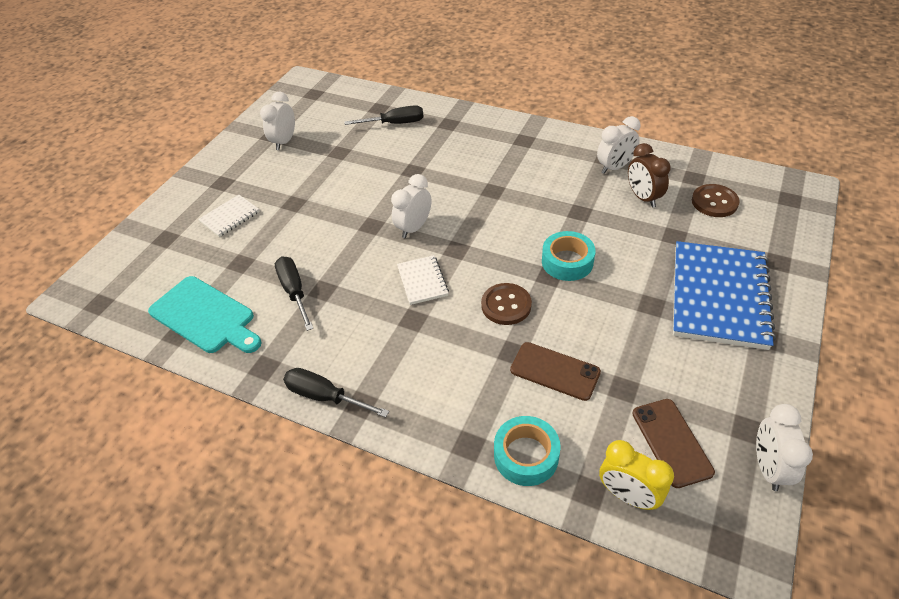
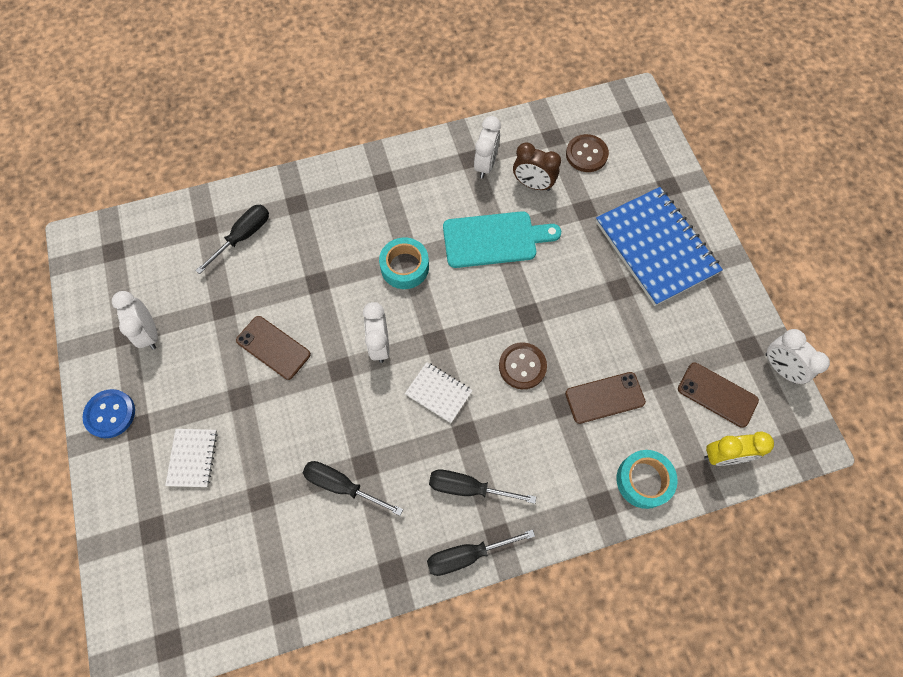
camera: 45 degrees left, 20 degrees up
(205, 317) = (289, 572): turquoise cutting board -> turquoise cutting board (494, 239)
(216, 168) = (110, 414): none -> blue button
(344, 189) = (273, 347): none -> brown phone
(375, 353) = (467, 487): none -> black screwdriver
(567, 262) = (530, 291): turquoise tape -> turquoise tape (404, 267)

